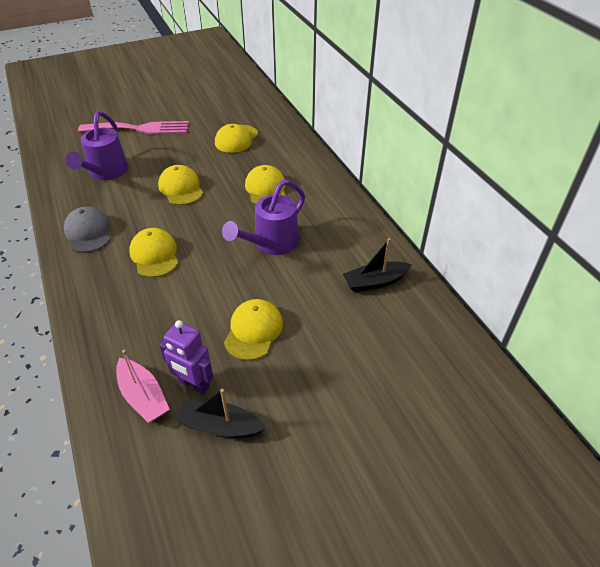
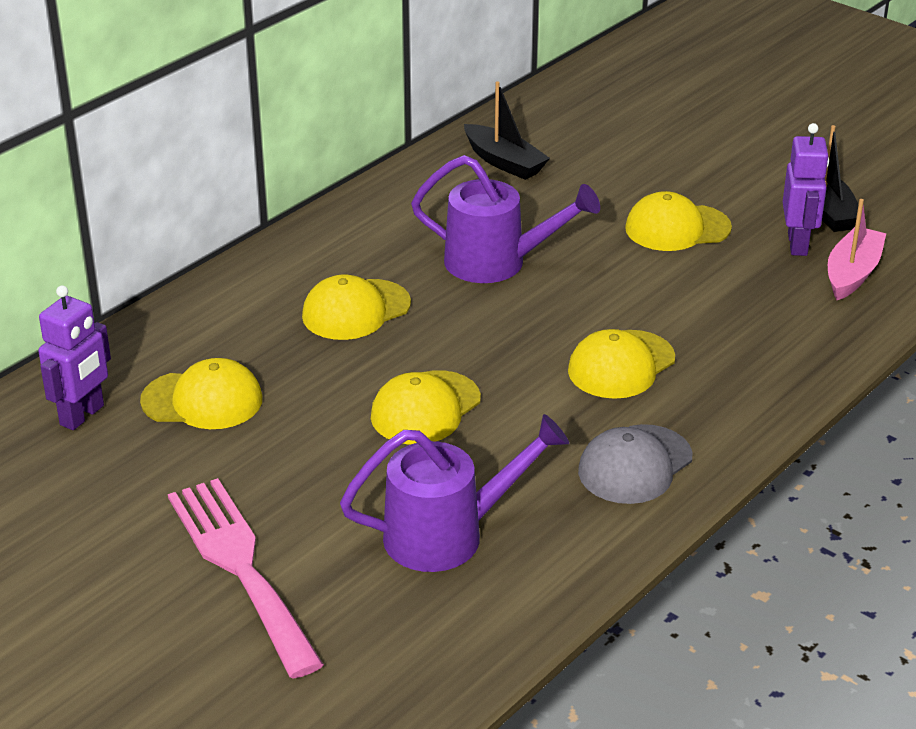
camera: 115 degrees left, 10 degrees down
(250, 114) = (82, 415): none -> purple robot

